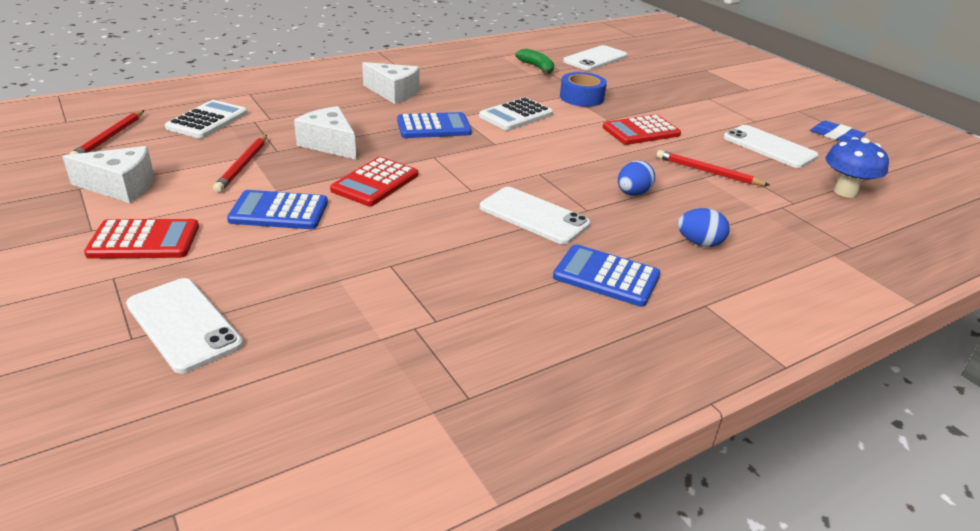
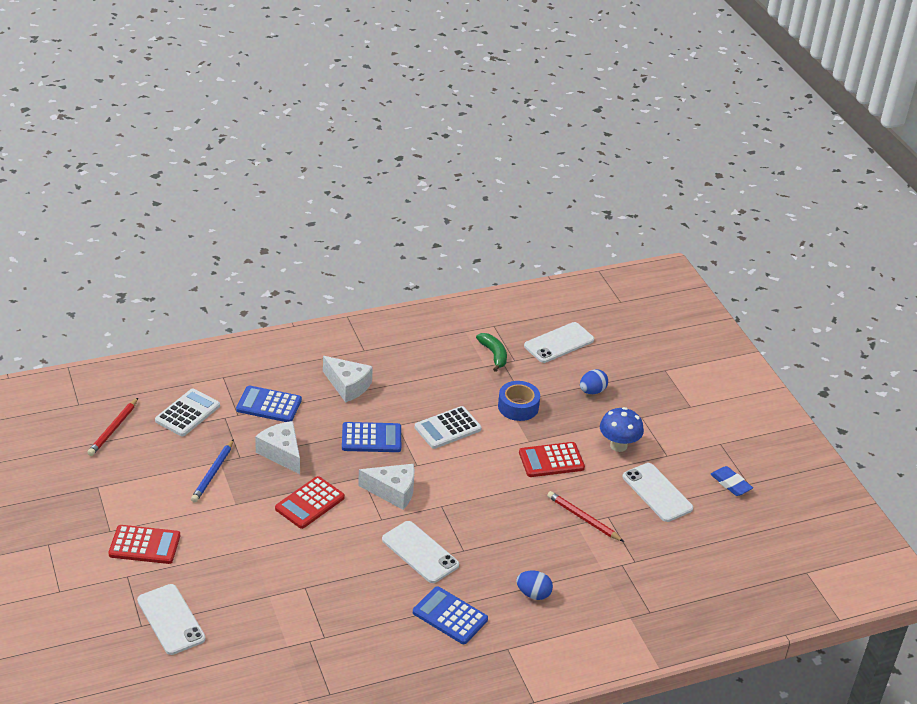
camera: 10 degrees right, 5 degrees up
(121, 186) = (126, 488): white cheese -> white cheese (393, 491)
(242, 166) = (212, 473): red pencil -> blue pencil
(279, 211) = (236, 527): blue calculator -> blue calculator (269, 405)
(632, 193) = (507, 537): blue egg -> blue egg (592, 391)
(845, 192) = (687, 554): blue mushroom -> blue mushroom (618, 445)

